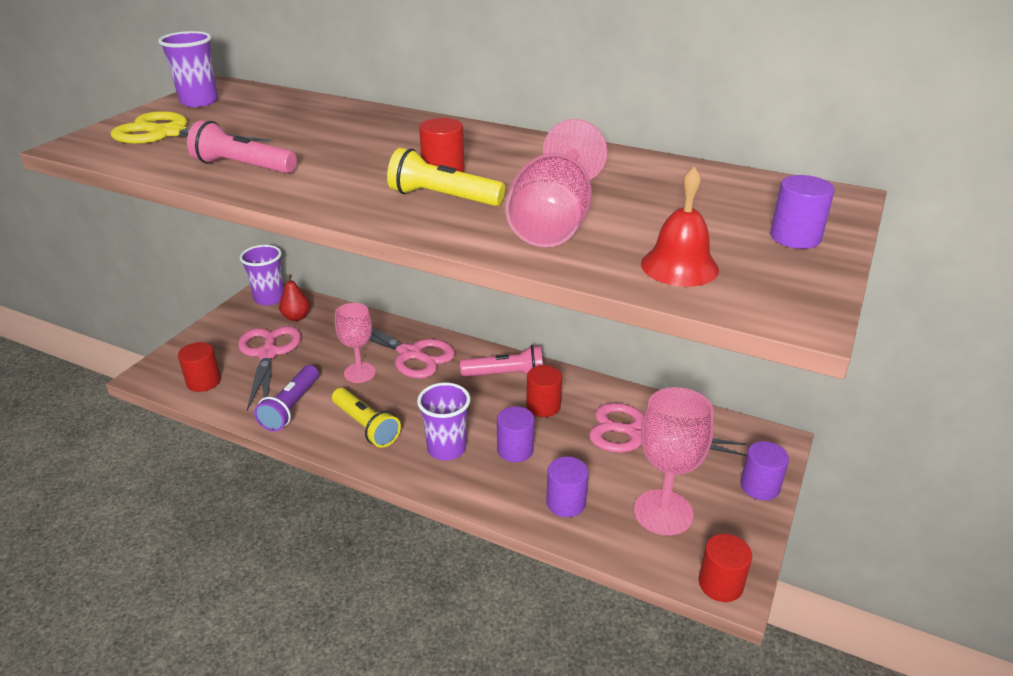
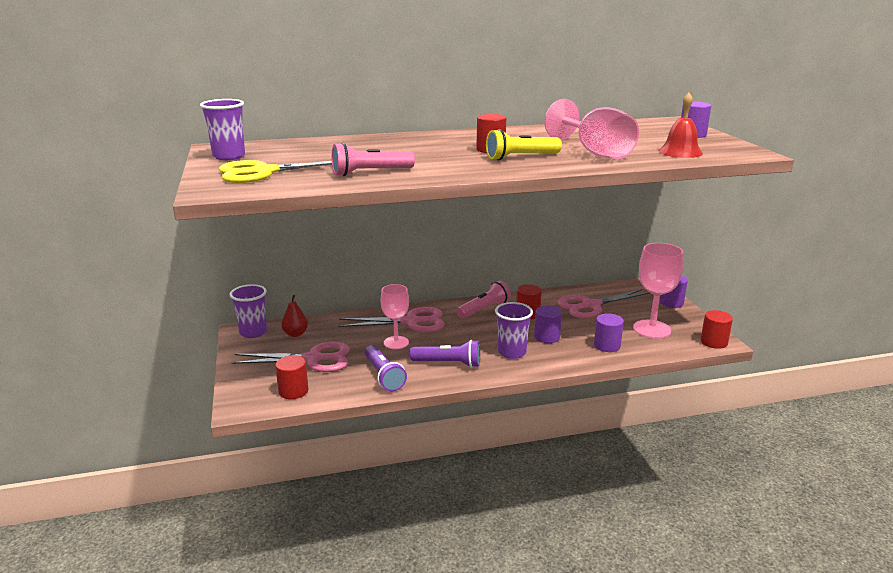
camera: 40 degrees left, 10 degrees down
(268, 354) = (313, 359): pink scissors -> pink scissors turned 135 degrees clockwise
(366, 426) = (448, 363): yellow flashlight -> purple flashlight

